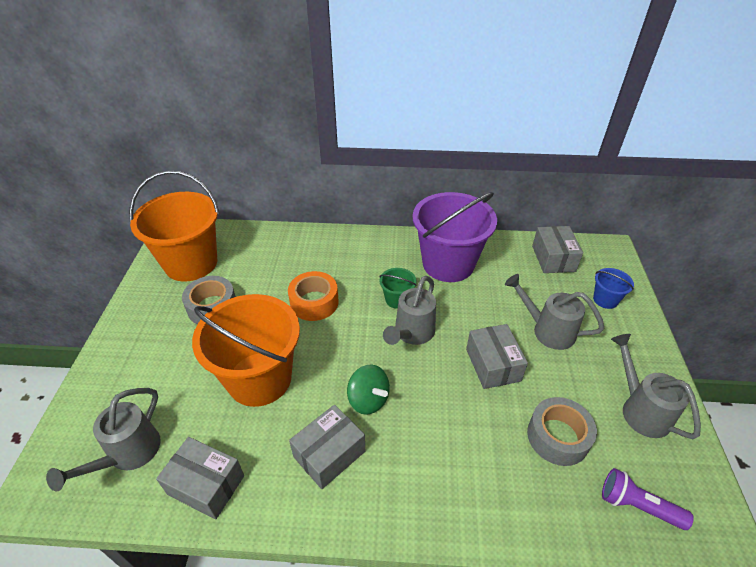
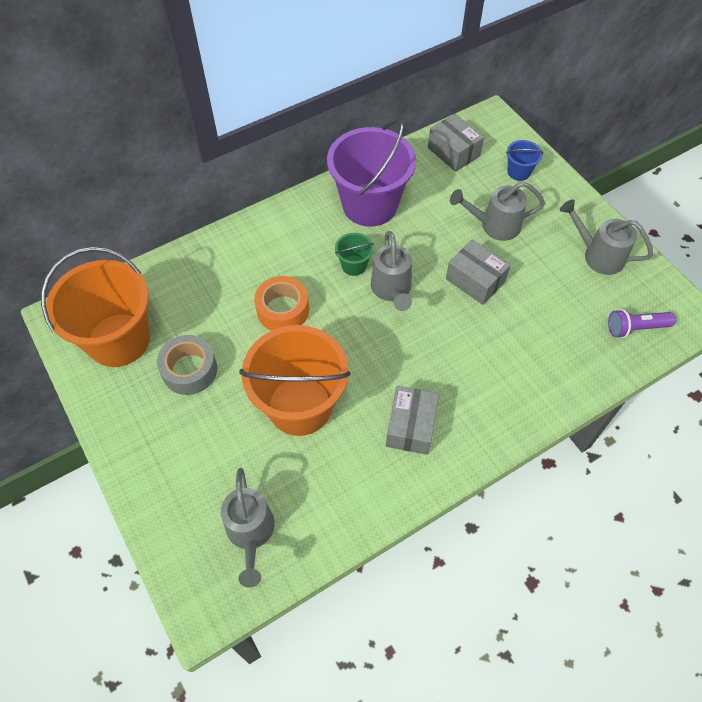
camera: 35 degrees left, 15 degrees up
(206, 485) = (338, 510): grey box -> none
(368, 400) = (404, 367): green spinning top -> none
(557, 437) = (558, 310): grey tape -> none

